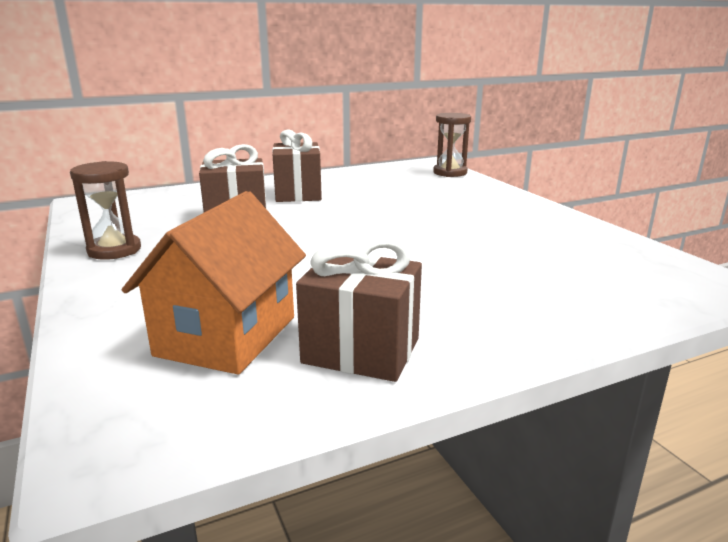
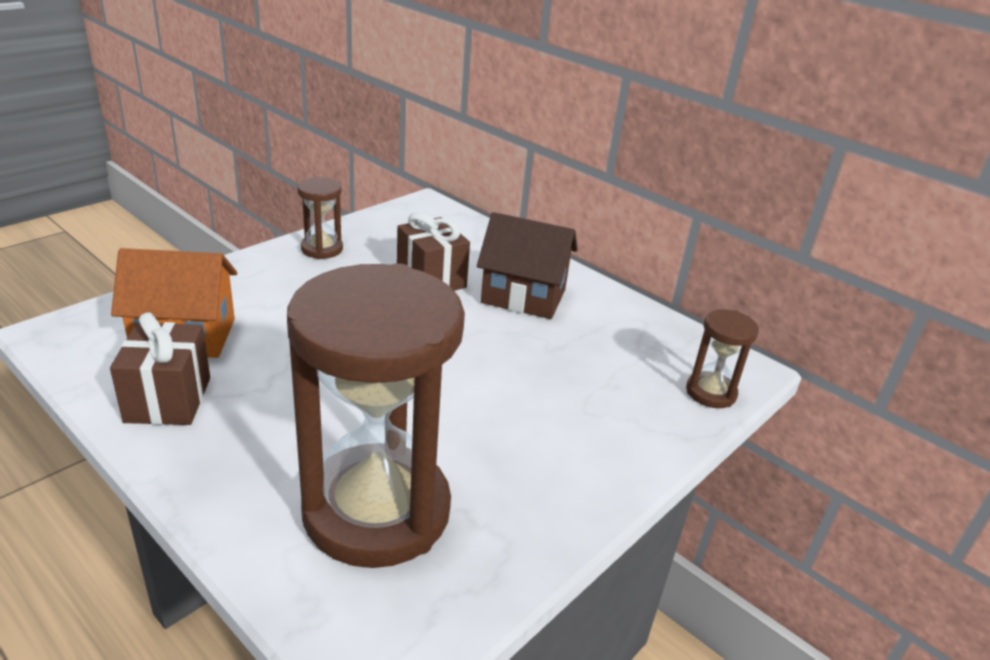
camera: 65 degrees right, 10 degrees up
(298, 194) = (523, 296): brown gift -> brown house
(560, 268) = (376, 511): none -> brown hourglass

